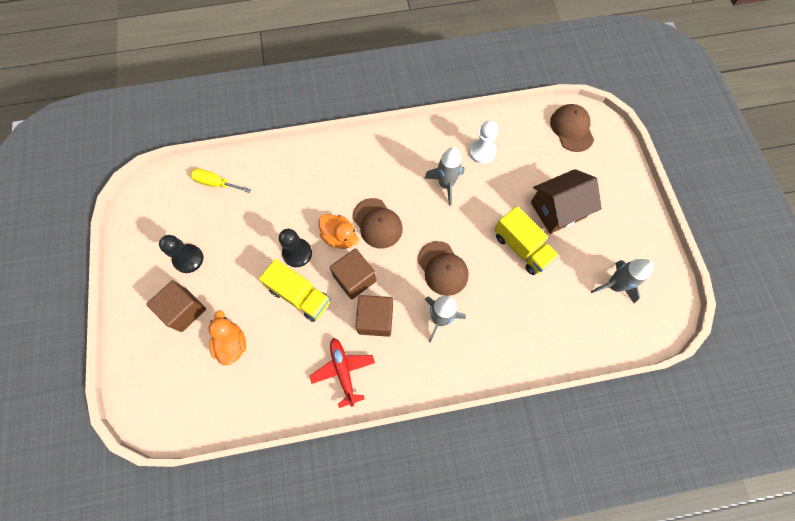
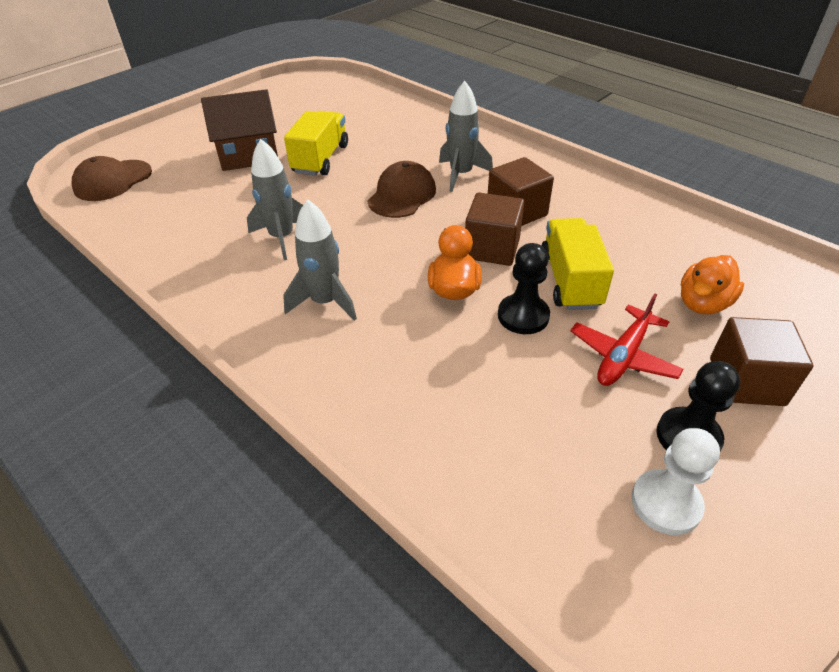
camera: 125 degrees left, 25 degrees down
(216, 183) = (533, 508): yellow screwdriver -> none
(343, 371) = (596, 207): red plane -> red plane (623, 356)
(377, 223) = (397, 267): brown cap -> none
(482, 152) = (200, 230): white pawn -> white pawn (665, 503)
(558, 210) = (248, 154): brown house -> brown house turned 45 degrees counterclockwise
(614, 285) = (311, 106): grey rocket -> grey rocket (325, 302)

